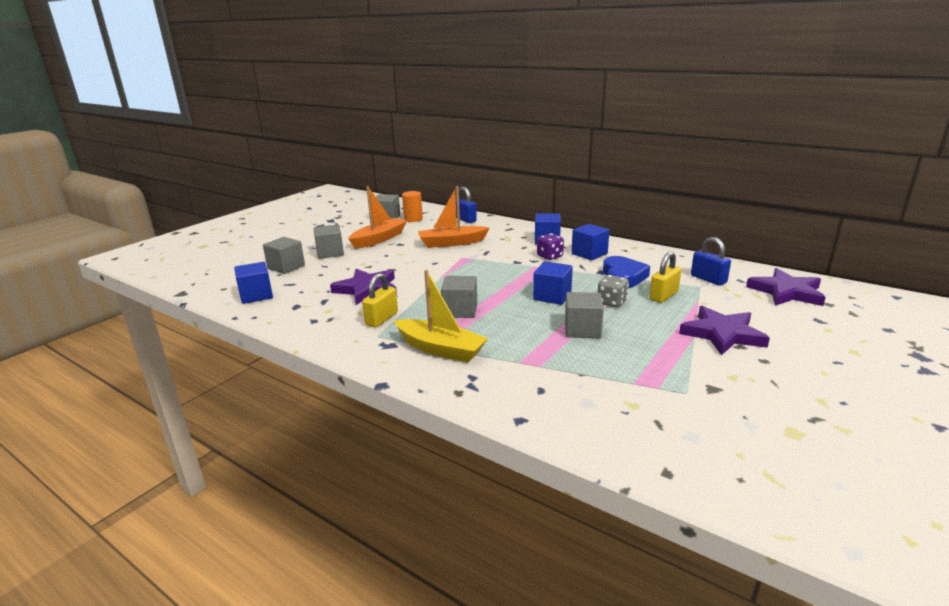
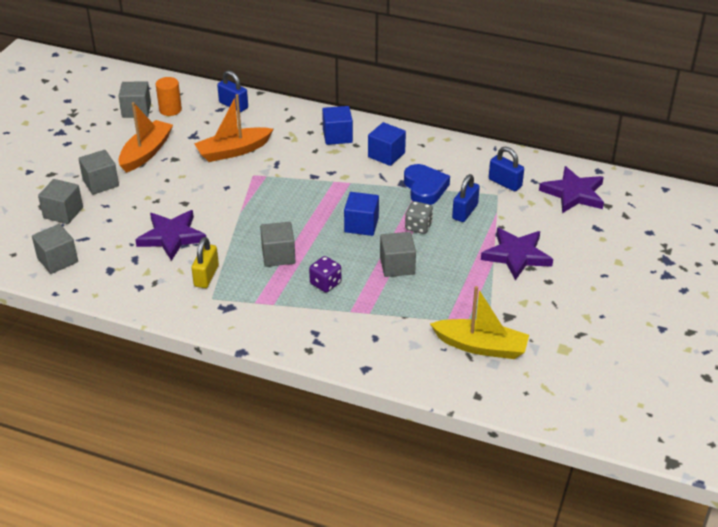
camera: 15 degrees left, 15 degrees up
(256, 295) = (57, 260): blue cube -> grey cube
(440, 349) = (277, 306): yellow boat -> yellow boat (481, 346)
(550, 256) = (346, 164): purple dice -> purple dice (325, 283)
(663, 296) = (465, 212): yellow padlock -> blue padlock

